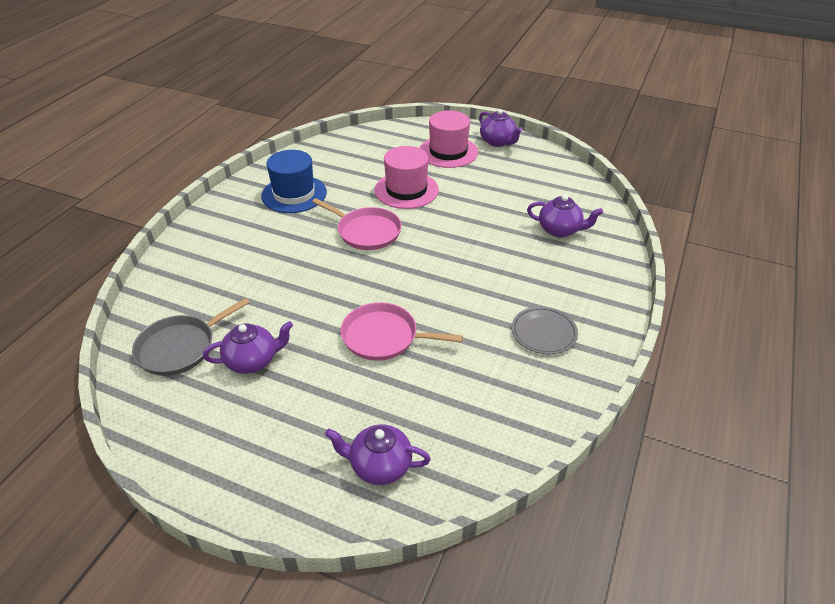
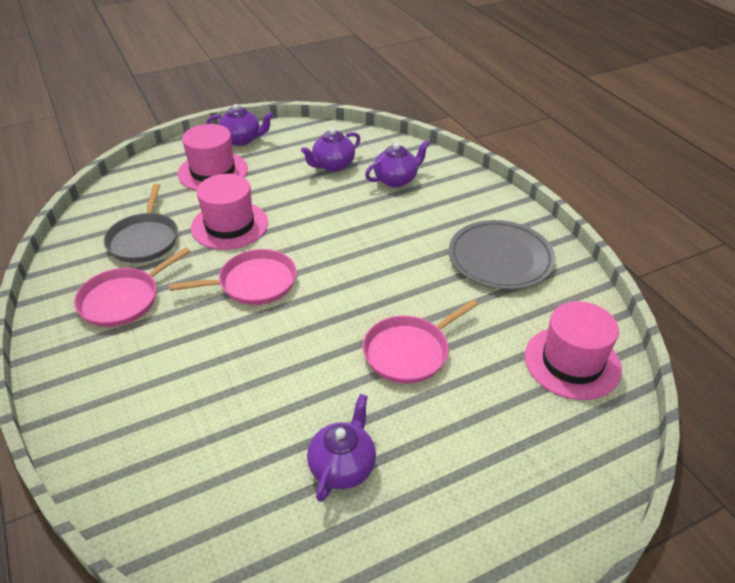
camera: 50 degrees left, 0 degrees up
(180, 347) = (255, 522): grey pan -> grey pan (144, 239)
(294, 194) = (123, 299): blue hat -> pink pan
(379, 466) = (561, 441): purple teapot -> purple teapot (333, 165)
(472, 434) = (572, 362): none -> pink hat
(543, 332) = (500, 258): grey plate -> grey plate, size x1.63

